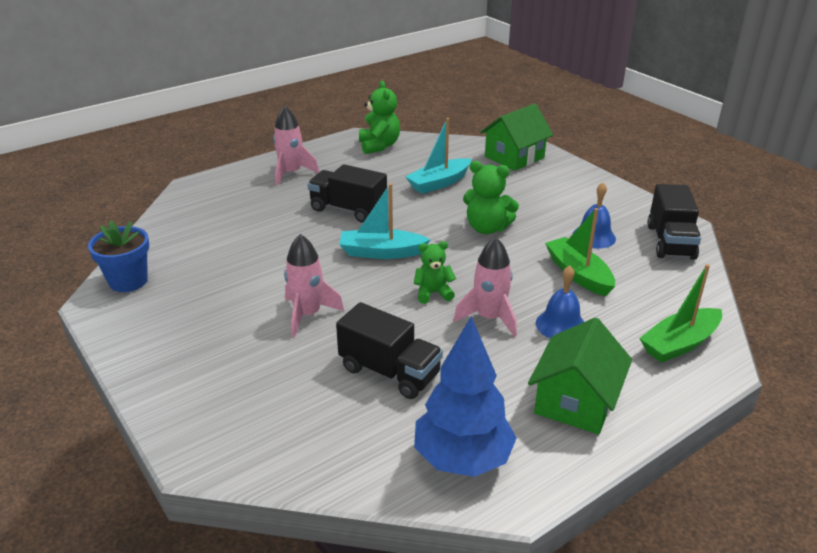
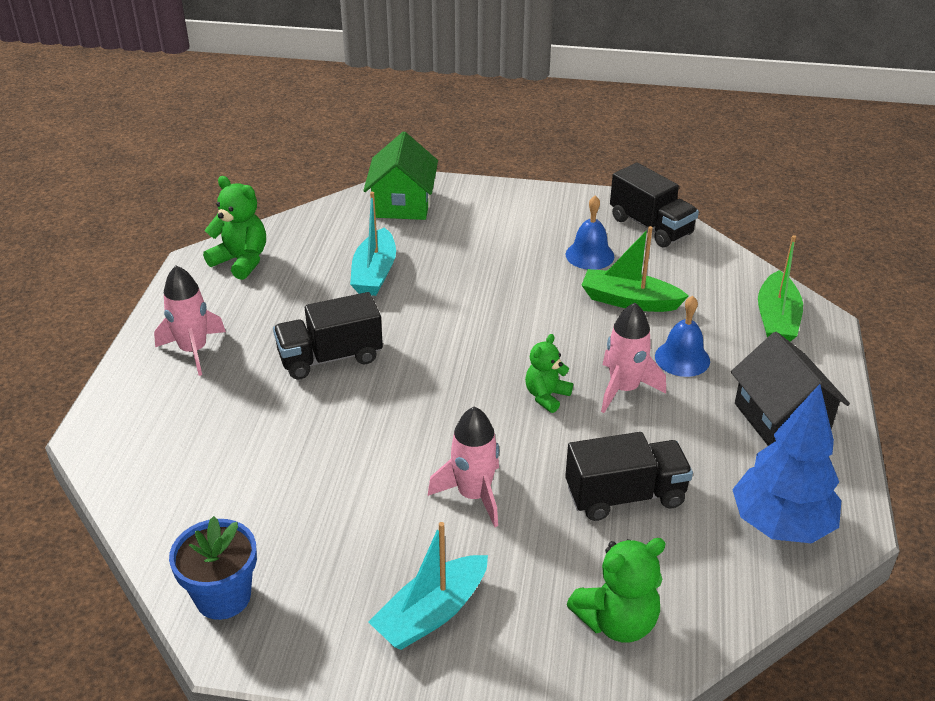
camera: 45 degrees left, 5 degrees up
(381, 252) = (438, 384): turquoise boat -> turquoise boat (431, 613)
(487, 228) = (493, 299): green teddy bear -> green teddy bear (617, 621)
(575, 401) = (781, 418): green house -> black house

